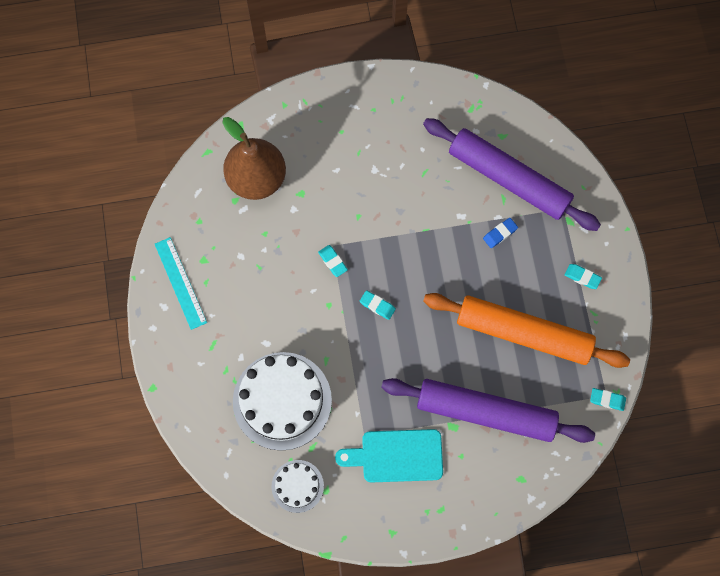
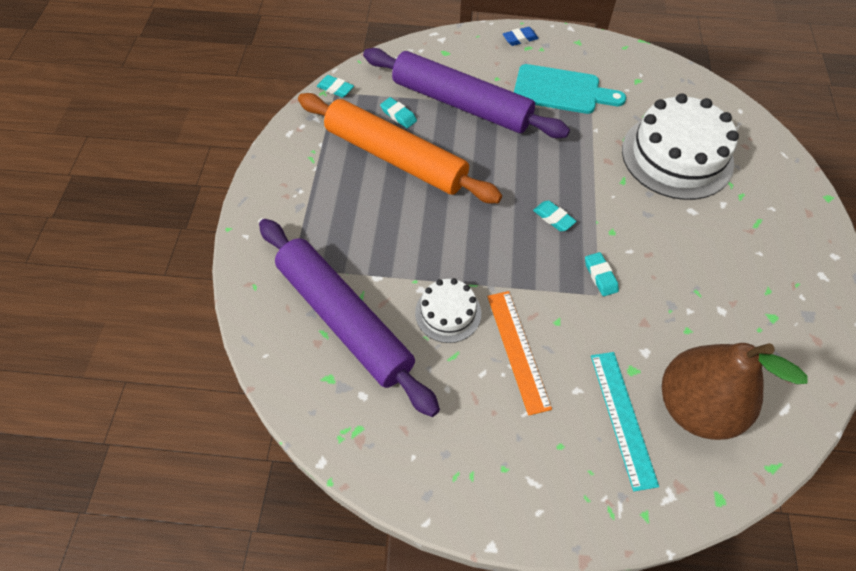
camera: 165 degrees left, 15 degrees down
(180, 283) = (803, 297): turquoise ruler -> turquoise ruler (622, 418)
(297, 486) = (666, 89): white cake -> white cake (448, 313)
(381, 187) = (518, 350): none -> orange ruler
(500, 234) = (382, 258): blue eraser -> blue eraser (520, 39)
(582, 277) = (306, 193): turquoise eraser -> turquoise eraser (398, 115)

